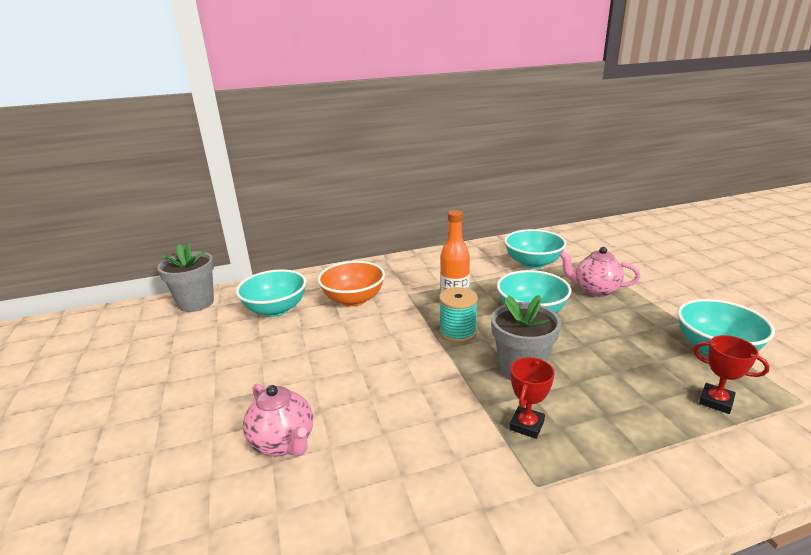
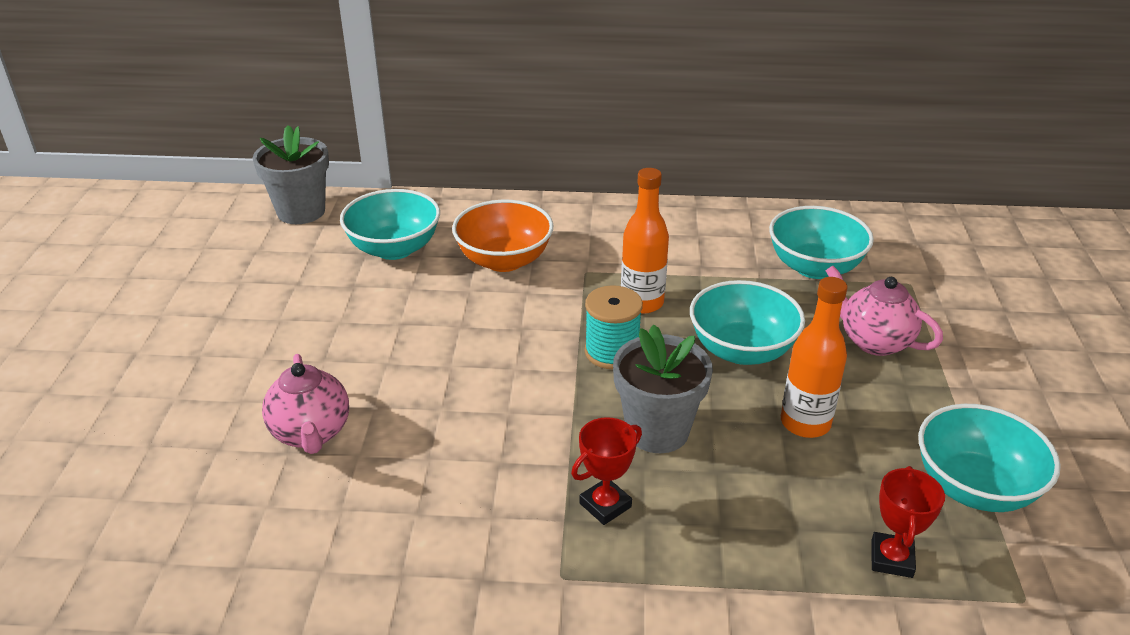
camera: 20 degrees right, 10 degrees up
(599, 340) = (805, 423): none -> orange bottle
(716, 401) = (891, 559): red trophy -> red trophy turned 45 degrees clockwise

